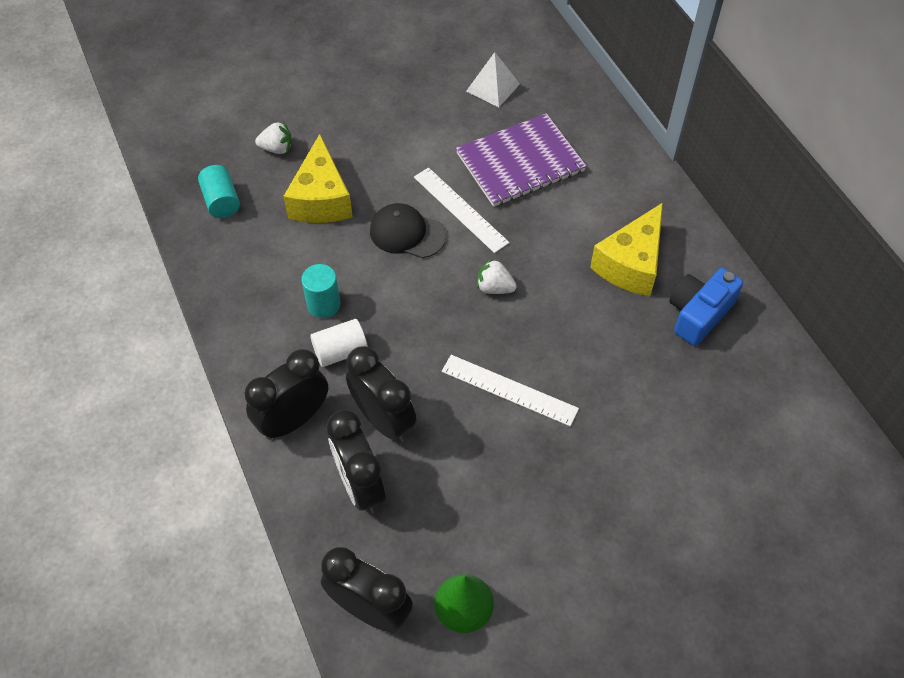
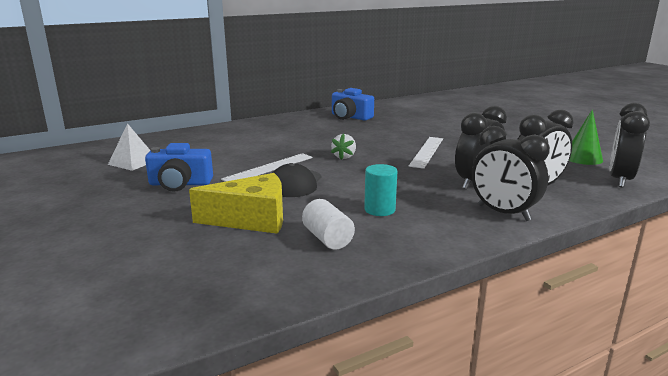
camera: 95 degrees left, 35 degrees down
(221, 201) = (249, 274): turquoise cylinder -> none
(277, 148) = (170, 248): white strawberry -> none
(340, 351) = (425, 200): white cylinder -> white cylinder (327, 238)
(420, 136) = (180, 184): none -> blue camera
(520, 162) = (223, 153): purple notebook -> none
(631, 264) = (316, 128): yellow cheese -> none

